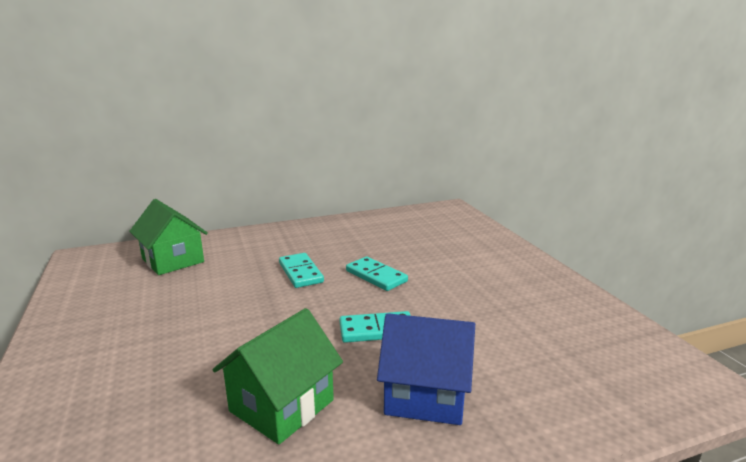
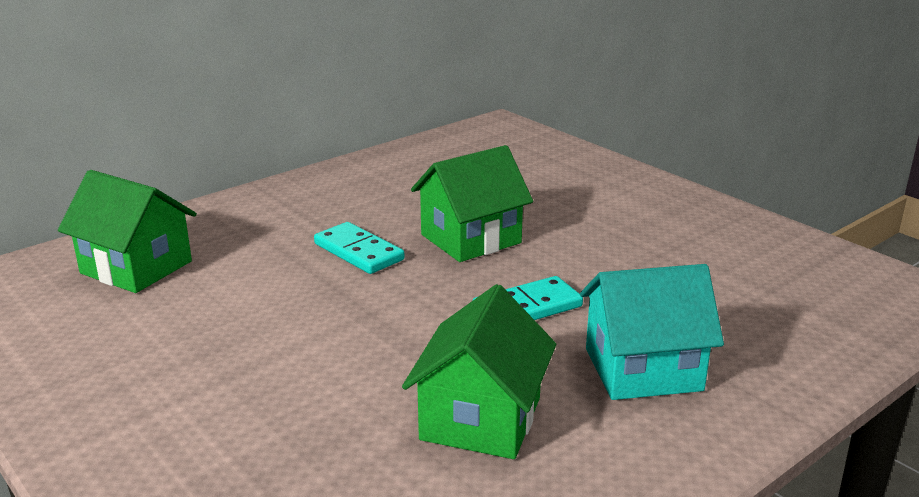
camera: 20 degrees left, 5 degrees up
(376, 276) = (471, 239): turquoise domino -> green house
(425, 395) = (643, 369): blue house -> turquoise house

